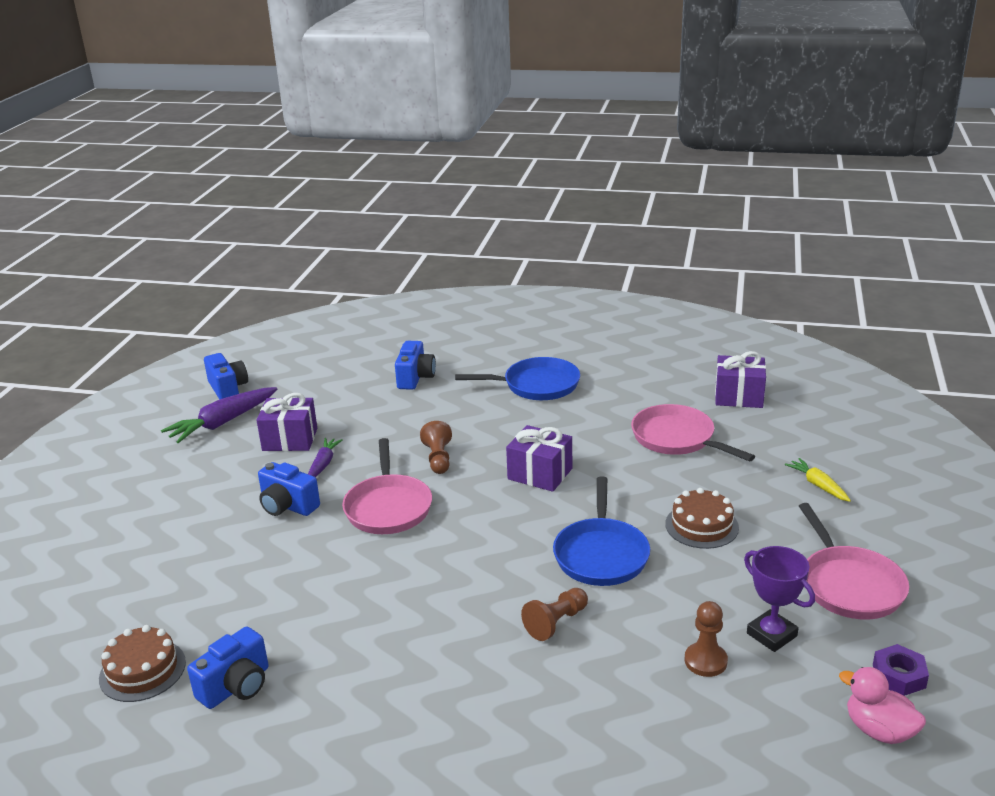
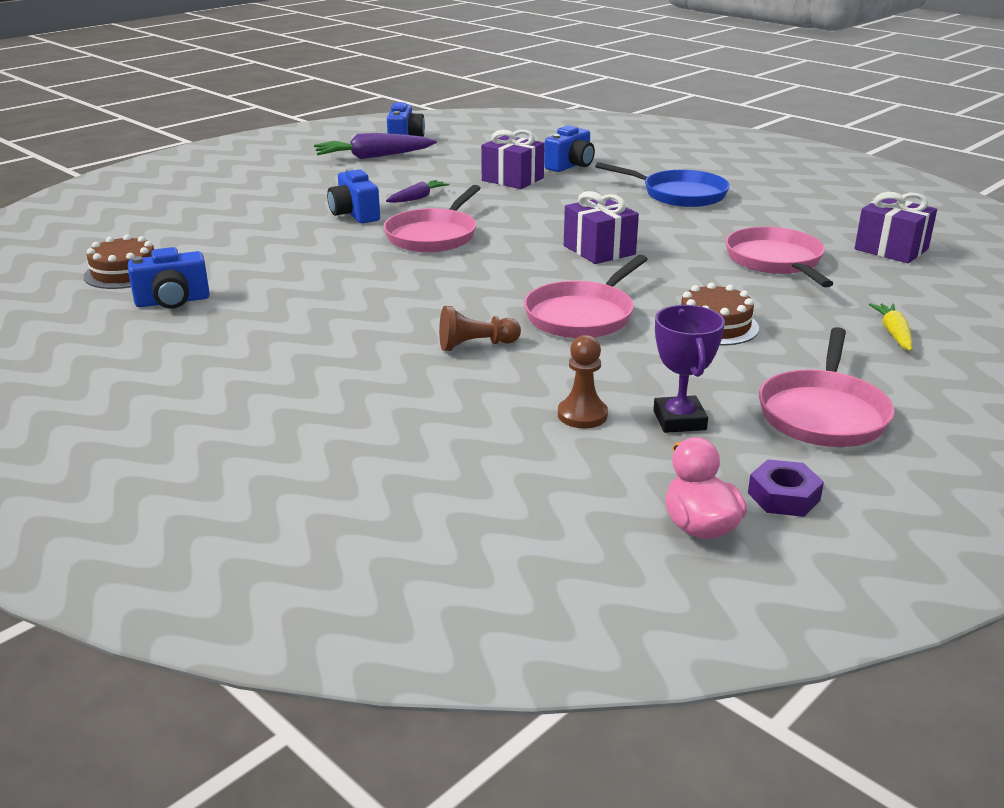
camera: 30 degrees right, 0 degrees up
(290, 439) = (411, 178): purple gift -> purple gift (512, 179)
(438, 458) = (519, 218): brown pawn -> none
(601, 554) = (582, 315): blue pan -> pink pan

